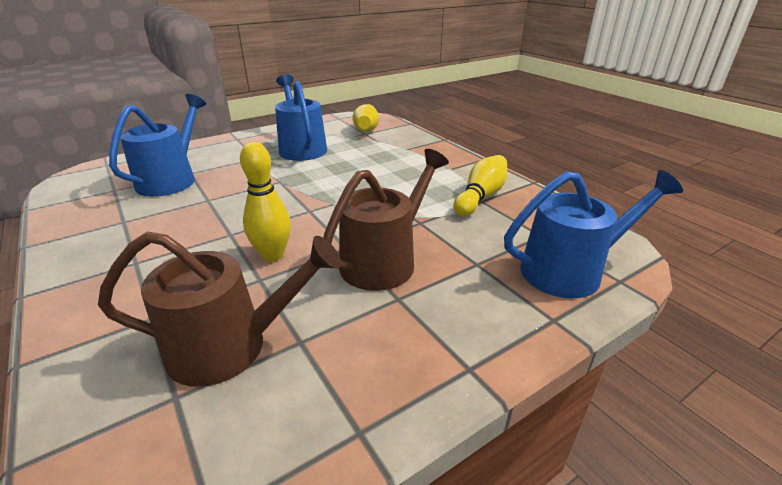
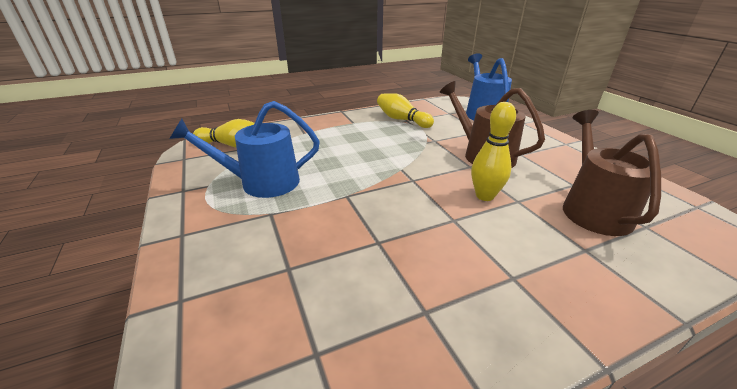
camera: 80 degrees left, 0 degrees up
(171, 179) = (305, 284): blue watering can -> none

